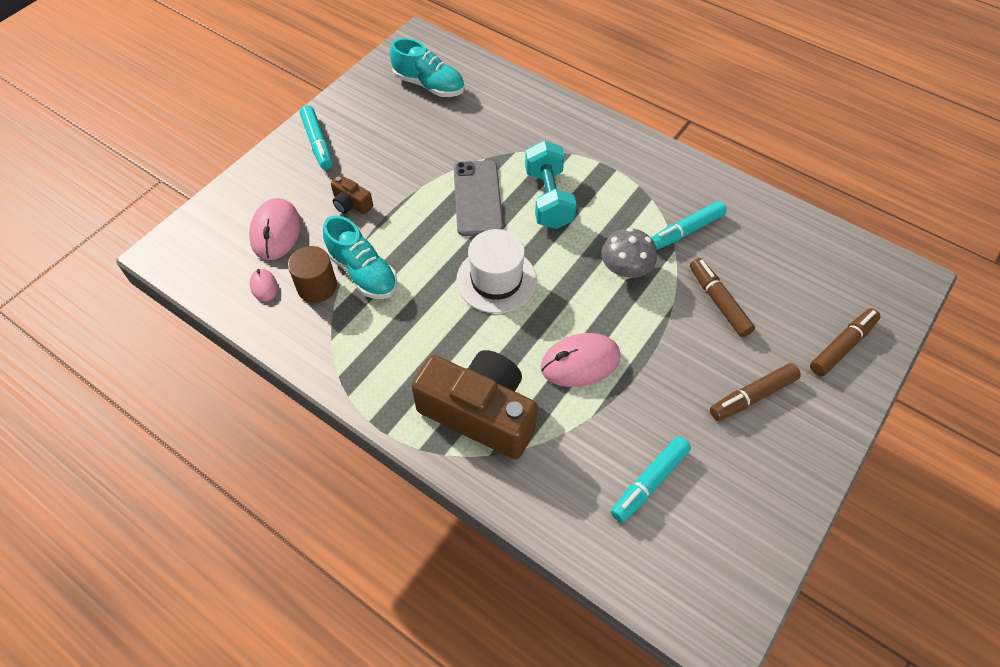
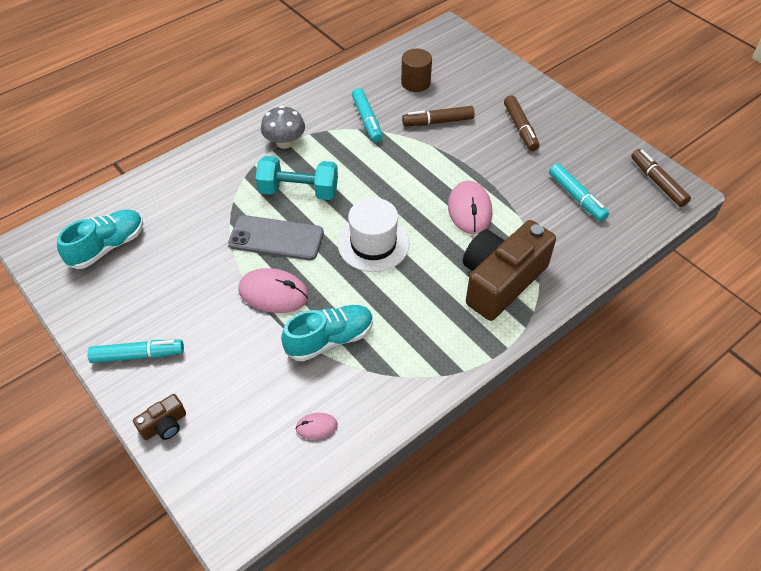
camera: 75 degrees left, 5 degrees down
(275, 232) = (248, 409): pink mouse -> pink mouse (273, 293)
(317, 286) = (333, 380): brown cylinder -> brown cylinder (415, 82)
(351, 204) = (239, 337): brown camera -> brown camera (164, 425)
(625, 270) = (391, 163): grey mushroom -> grey mushroom (284, 142)
(842, 346) = (492, 76): brown marker -> brown marker (657, 182)

